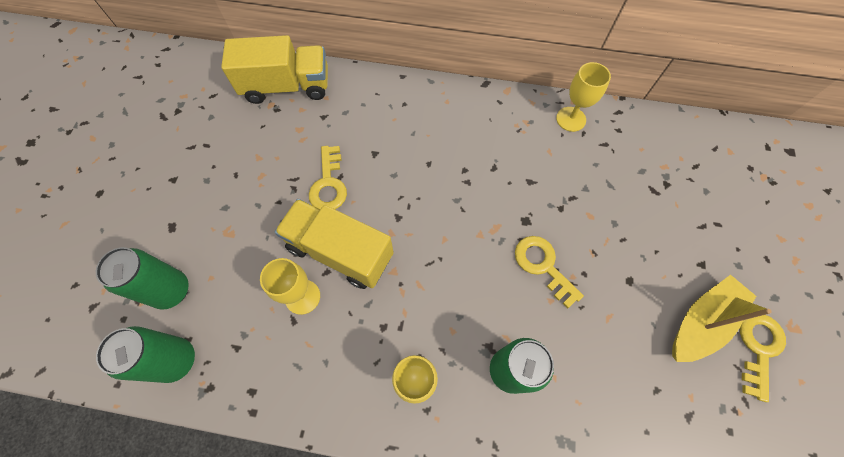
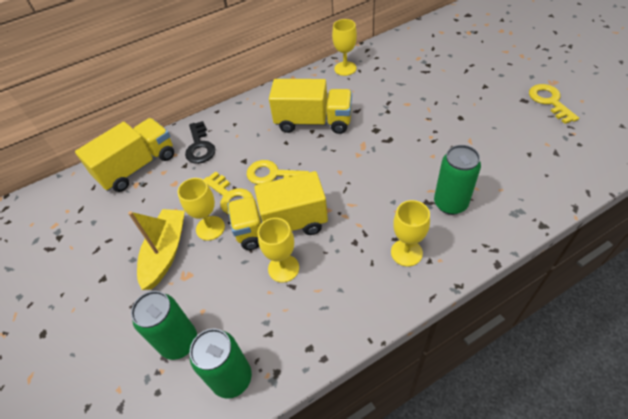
camera: 35 degrees left, 15 degrees down
(285, 202) = (210, 228): none -> yellow goblet
(353, 106) = (200, 146): none -> black key
(476, 161) = (313, 122): none -> yellow truck
(543, 266) = (410, 143): yellow key -> yellow key (272, 175)
(701, 322) = (513, 109): yellow boat -> yellow boat (165, 252)

